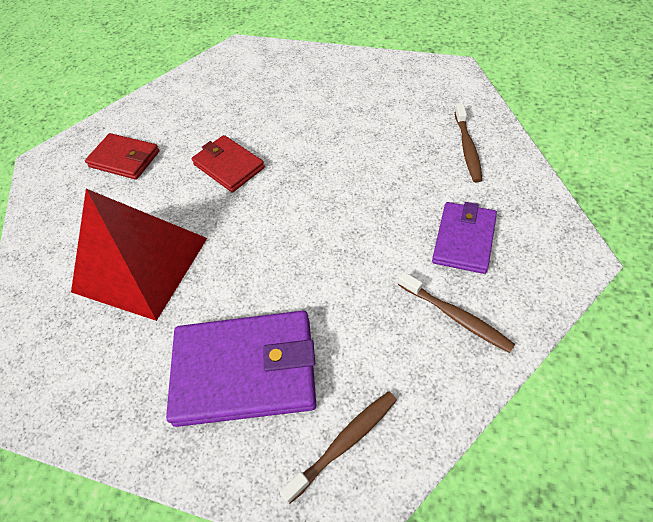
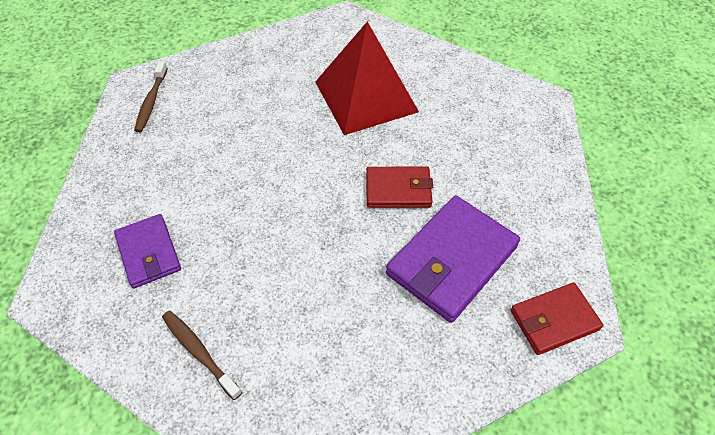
camera: 130 degrees right, 0 degrees up
(125, 159) = (487, 141): red wallet -> red wallet (554, 320)
(245, 370) = (235, 94): purple wallet -> purple wallet (451, 260)
(456, 316) = (124, 195): brown toothbrush -> none

